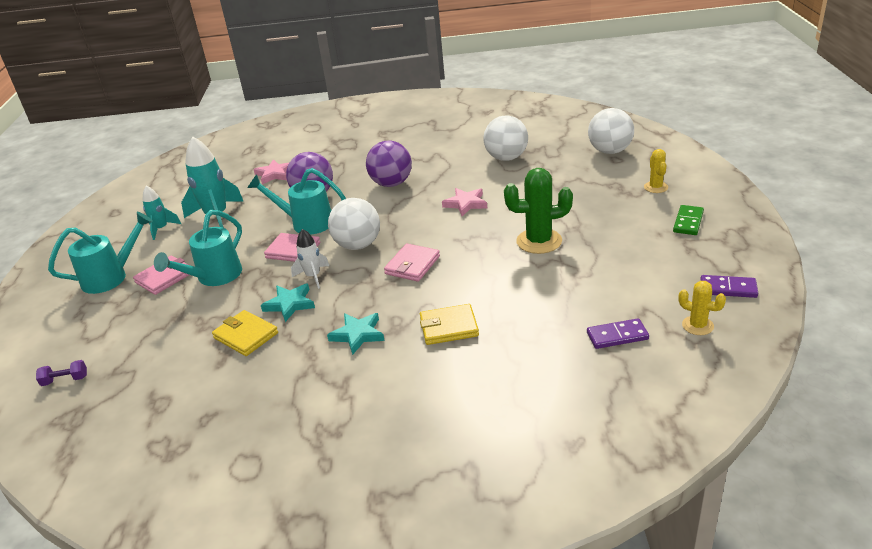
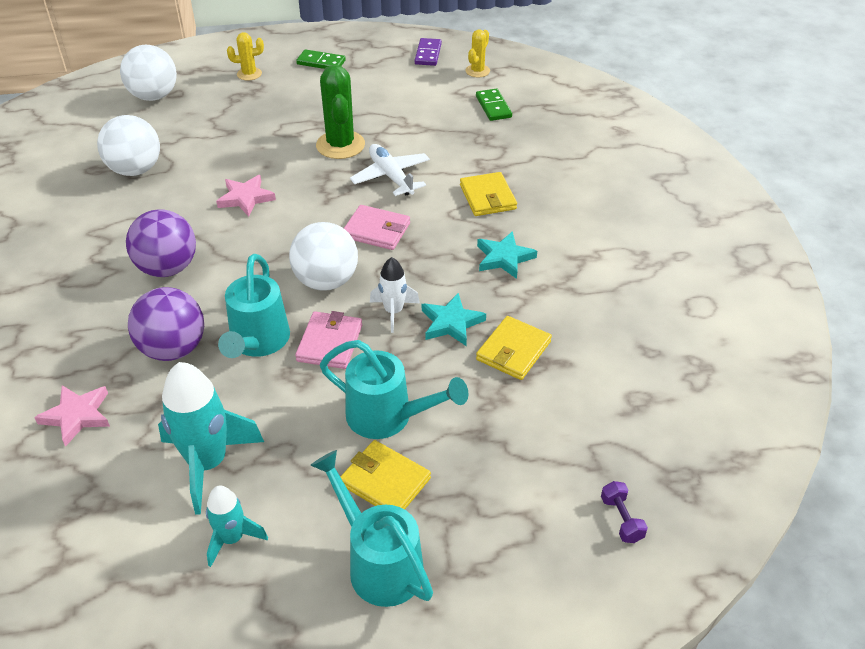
camera: 100 degrees left, 10 degrees up
(164, 277) = (385, 481): pink wallet -> yellow wallet
(488, 270) = (391, 176): none -> white plane
(617, 336) = (493, 107): purple domino -> green domino

